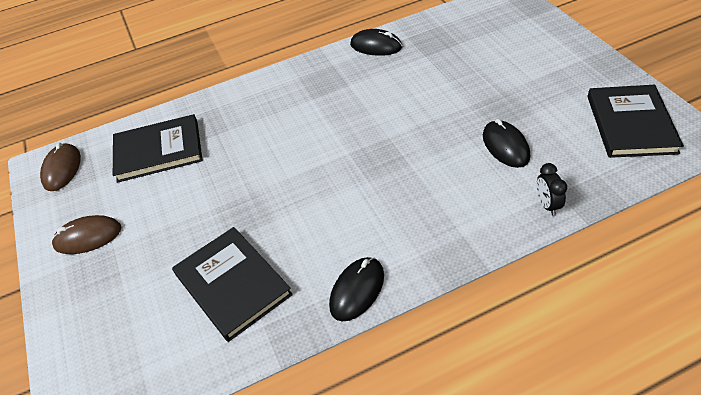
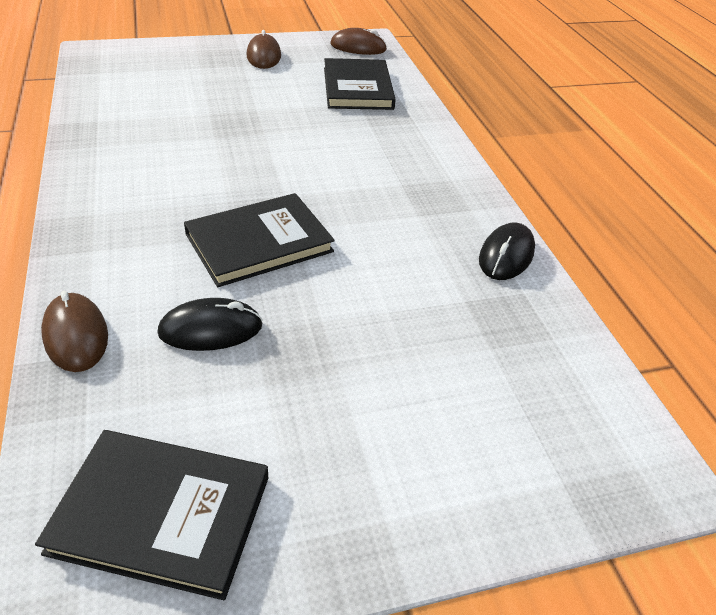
camera: 90 degrees right, 5 degrees down
(232, 284) = (154, 111): black book -> black book (259, 243)
(357, 290) = (86, 169): black mouse -> none
(547, 205) = (75, 335): black clock -> brown mouse

